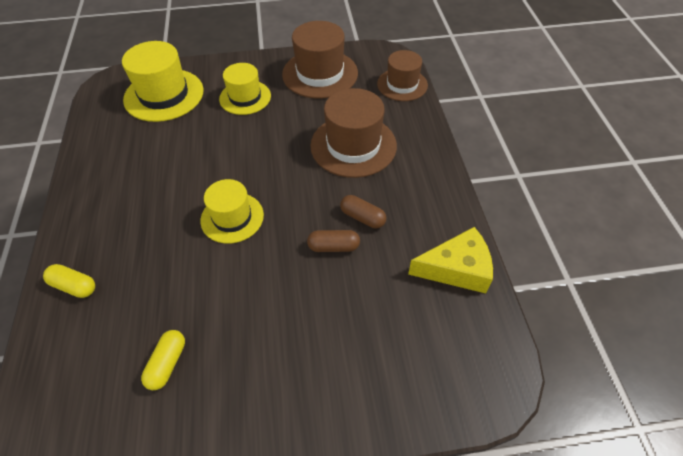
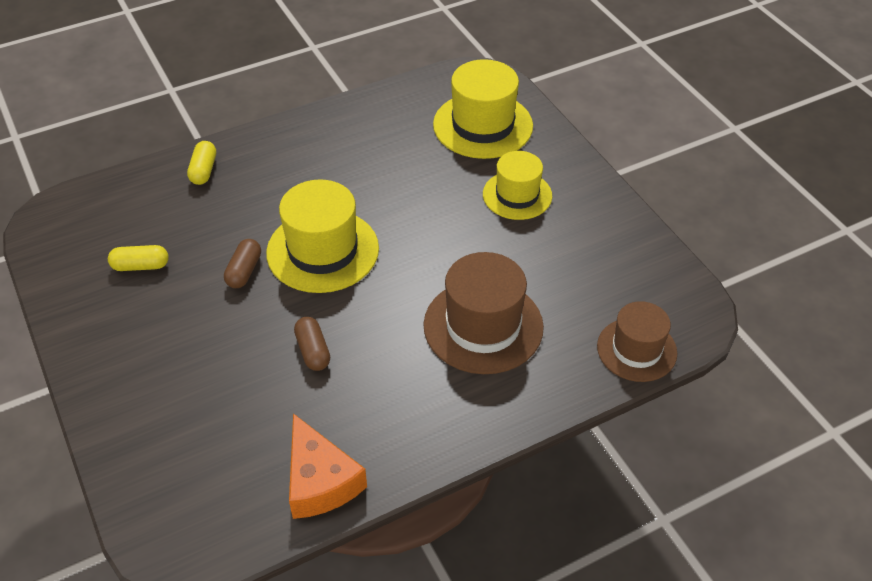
camera: 70 degrees right, 5 degrees down
(232, 217) = (322, 251): yellow hat -> yellow hat, size x1.53
(320, 74) = (606, 252): brown hat -> none
(362, 217) = (366, 367): brown capsule -> brown capsule (244, 271)
(456, 269) = (320, 480): yellow cheese -> orange cheese

